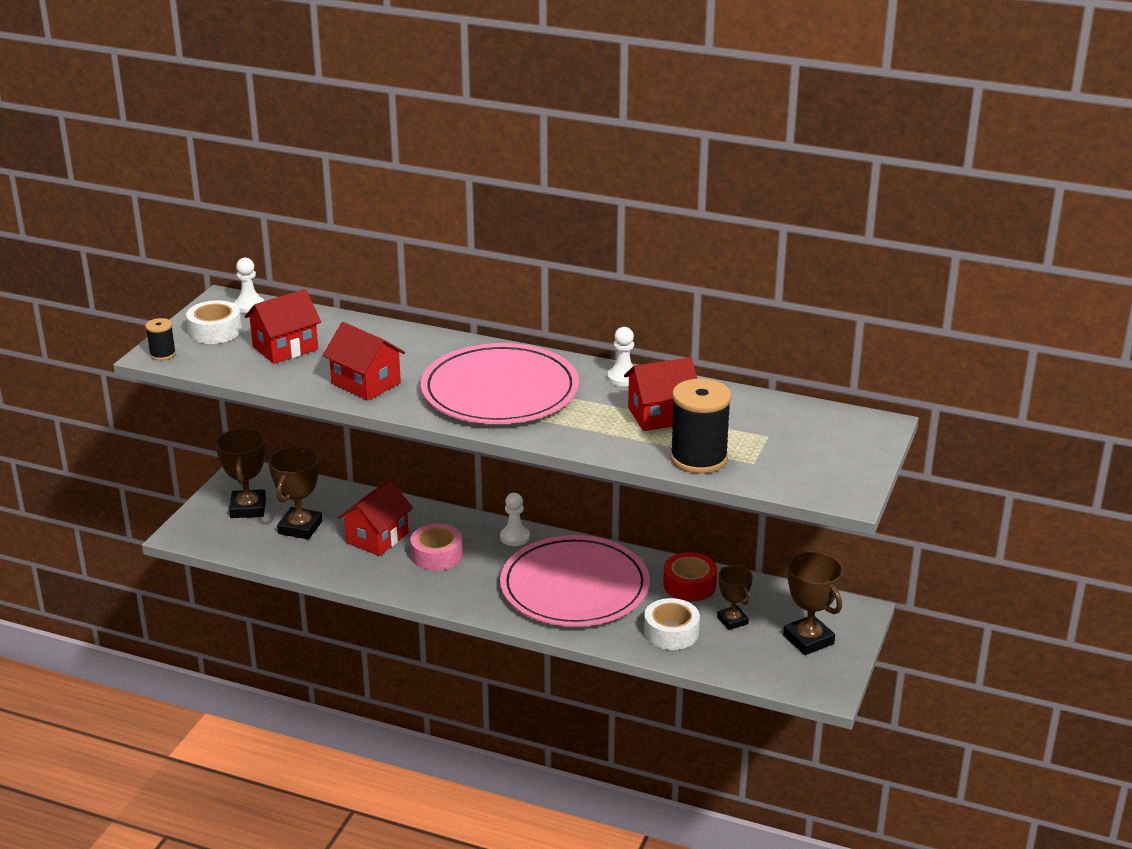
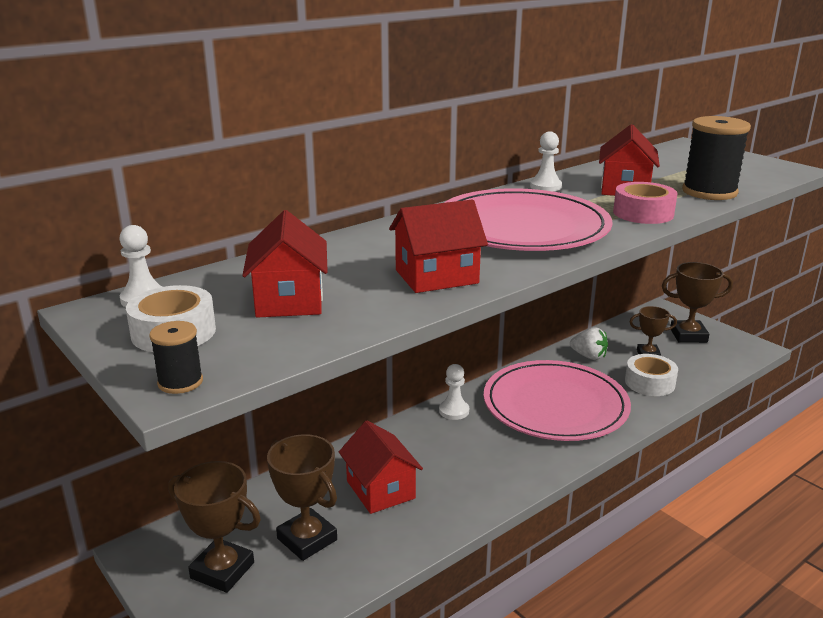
camera: 60 degrees left, 5 degrees down
(437, 555) = (445, 462): pink tape -> pink tape (643, 213)
(689, 585) = (589, 356): red tape -> white strawberry

